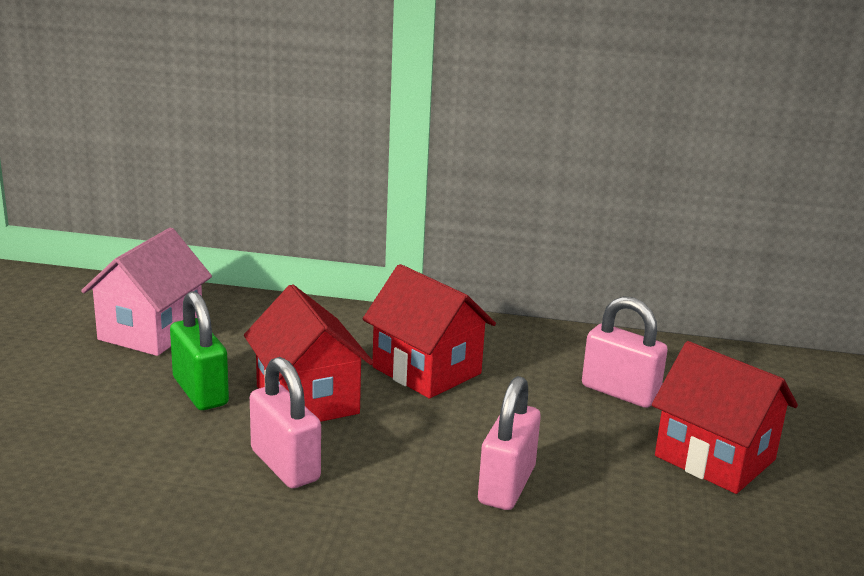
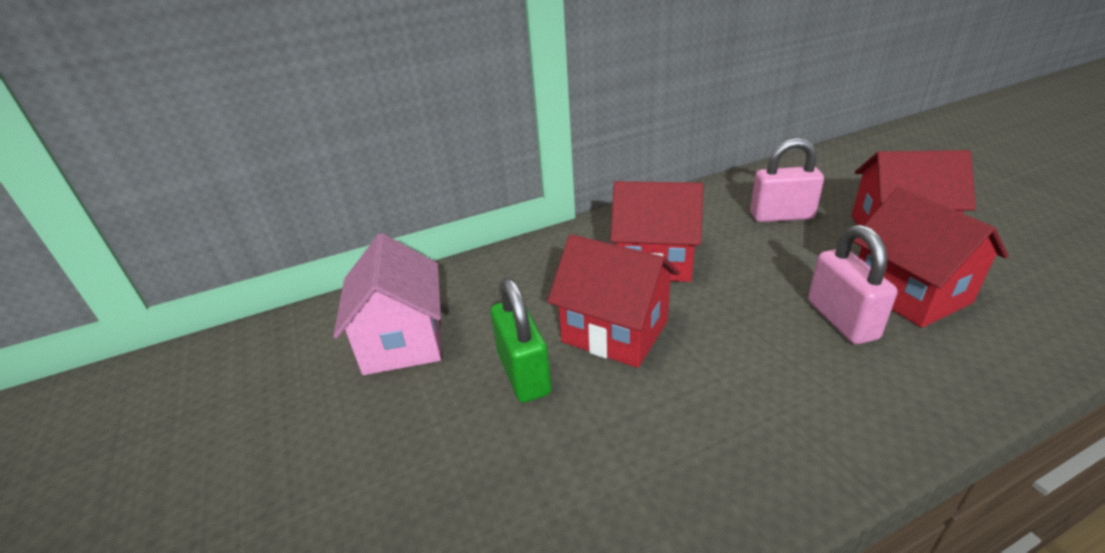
camera: 30 degrees left, 10 degrees up
(200, 391) = (524, 373): green padlock -> green padlock turned 45 degrees clockwise
(285, 465) = (688, 401): pink padlock -> none
(612, 502) = (909, 293): none -> red house

